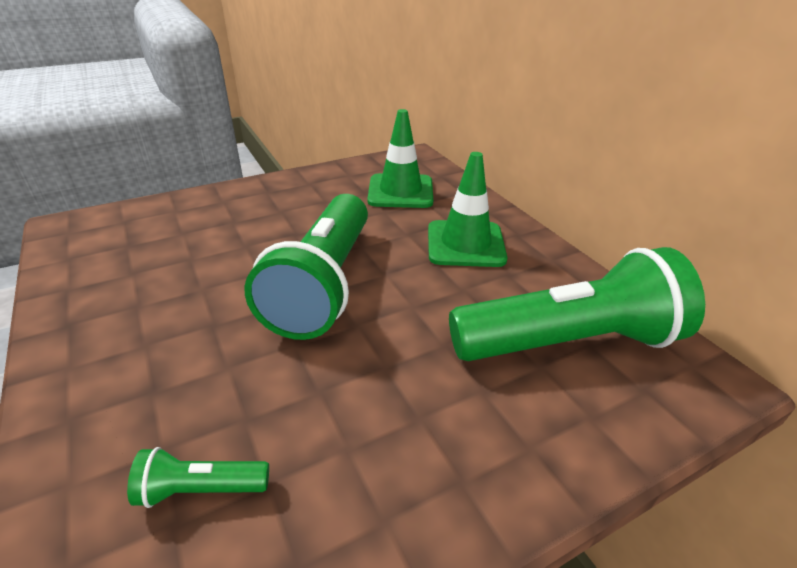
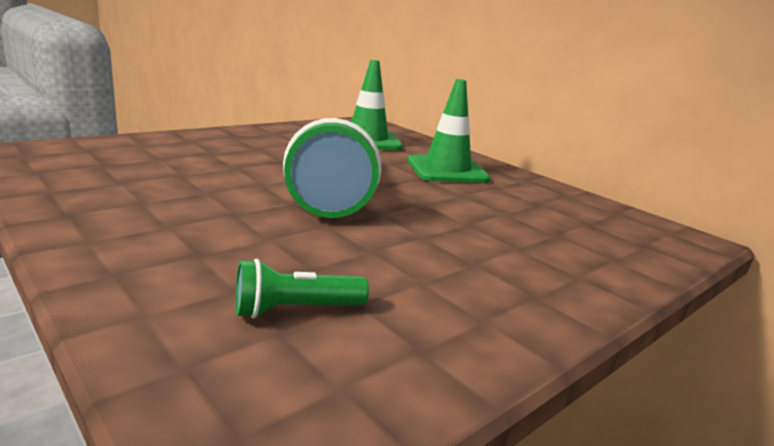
camera: 15 degrees left, 15 degrees down
(569, 342) = (570, 221): green flashlight -> none

